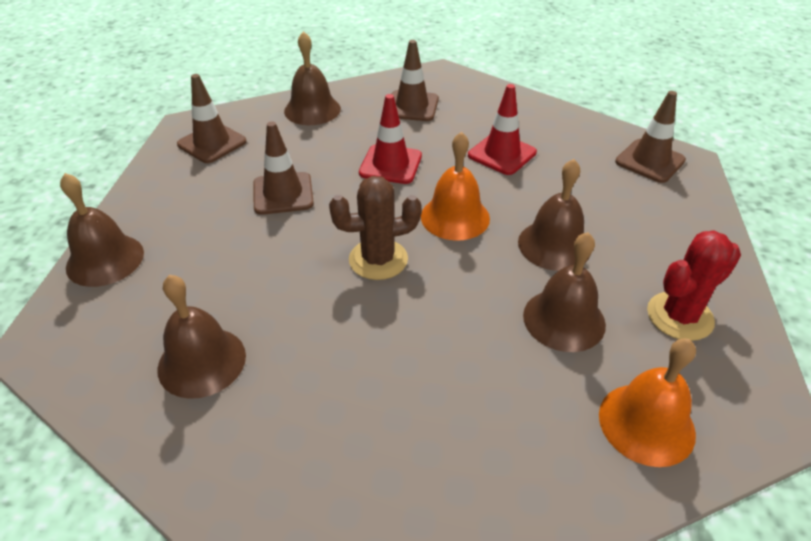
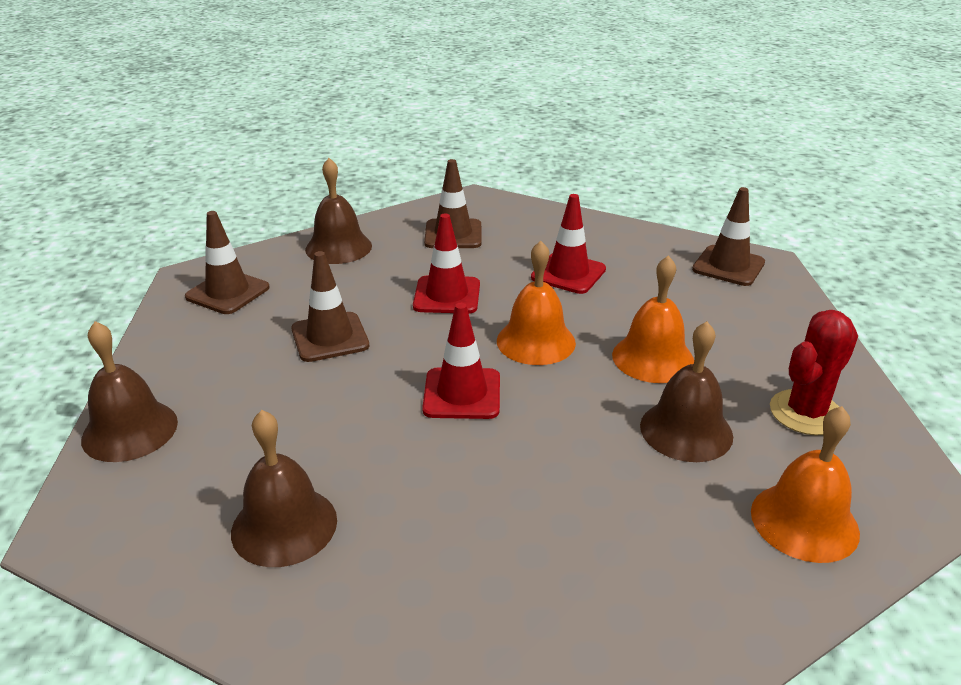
camera: 10 degrees left, 10 degrees down
(378, 259) = (462, 394): brown cactus -> red traffic cone
(554, 245) = (653, 358): brown bell -> orange bell

